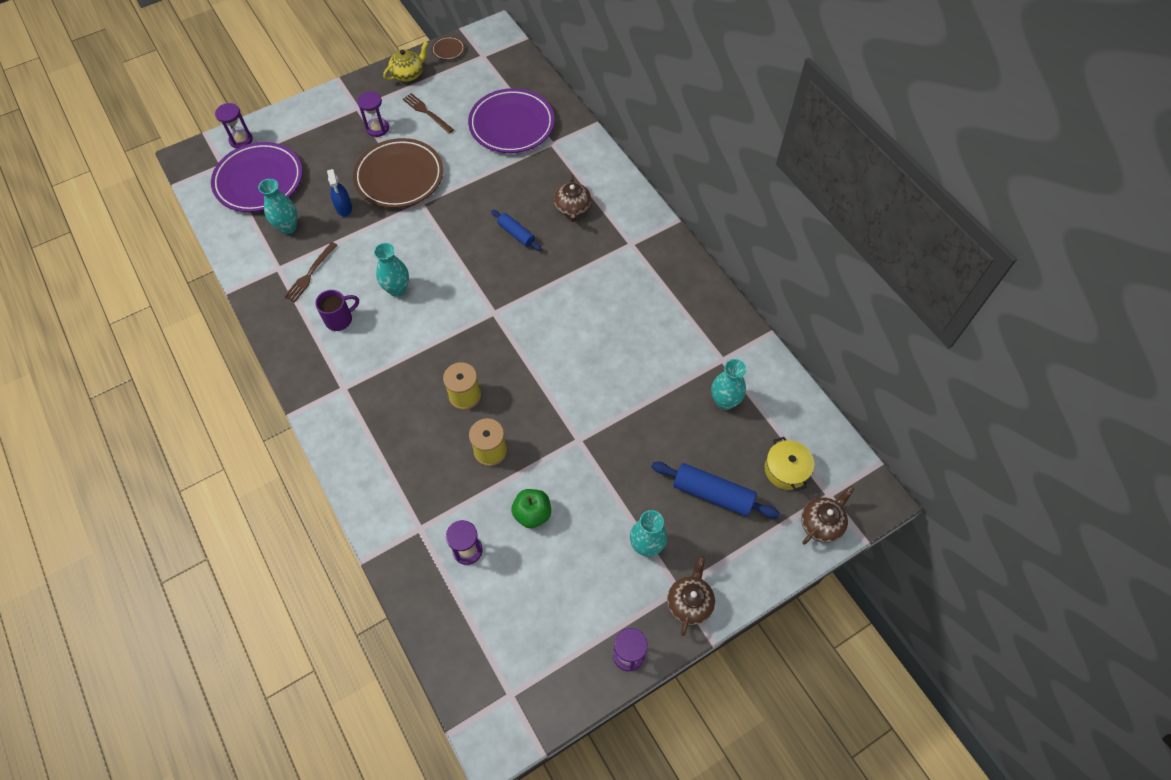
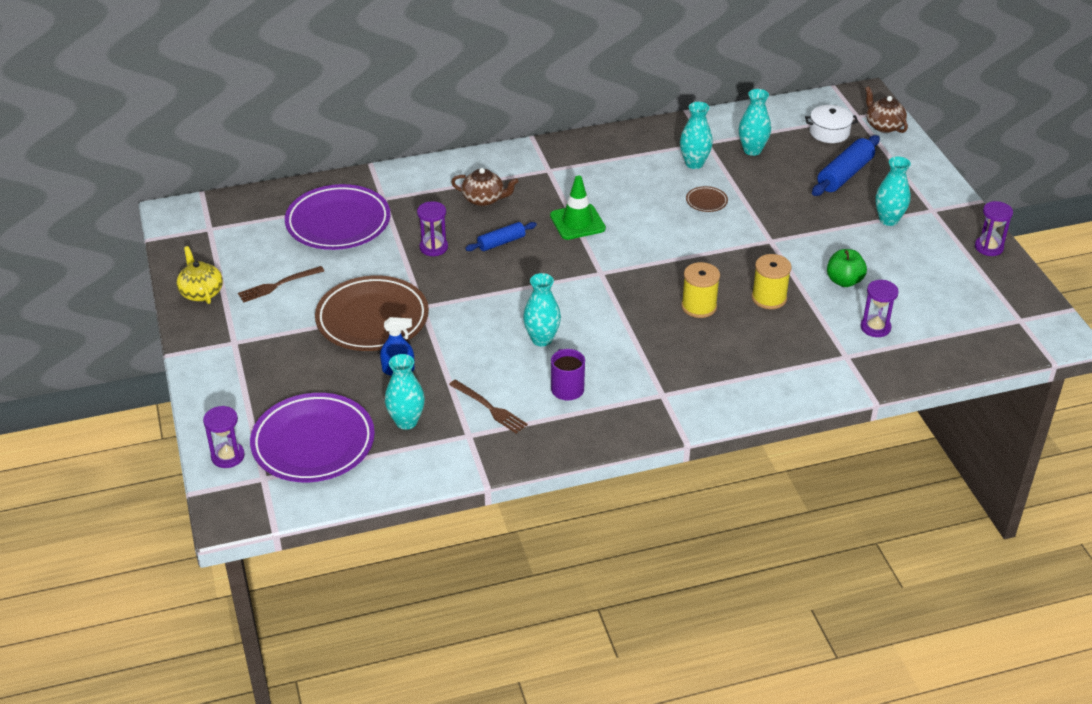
camera: 75 degrees left, 20 degrees down
(377, 128) = (281, 328): purple hourglass -> purple hourglass (433, 247)
(448, 50) = (180, 254): brown plate -> brown plate (706, 201)
(560, 281) = (577, 222): none -> green traffic cone
(683, 355) = (694, 163): none -> turquoise vase
(689, 602) = (945, 206): brown teapot -> none
(786, 469) = (829, 132): yellow pot -> white pot

